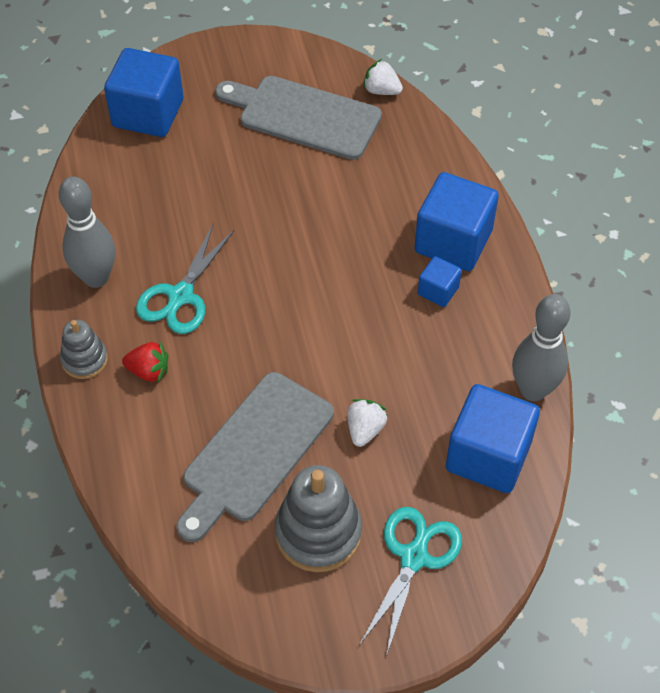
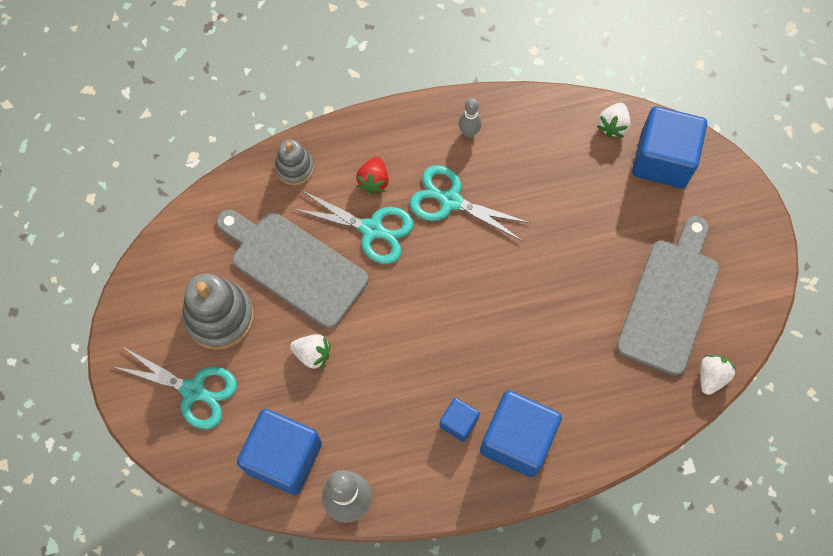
camera: 90 degrees right, 15 degrees up
(84, 360) = (385, 131): grey stacking toy -> grey stacking toy (294, 168)
(96, 278) = (469, 132): grey bowling pin -> grey bowling pin, size x0.53
(104, 151) = (613, 125): none -> white strawberry
(211, 372) = (371, 229): none -> turquoise scissors

